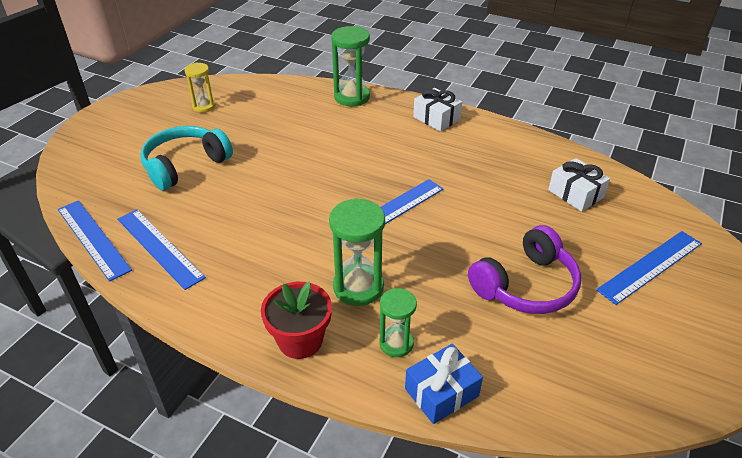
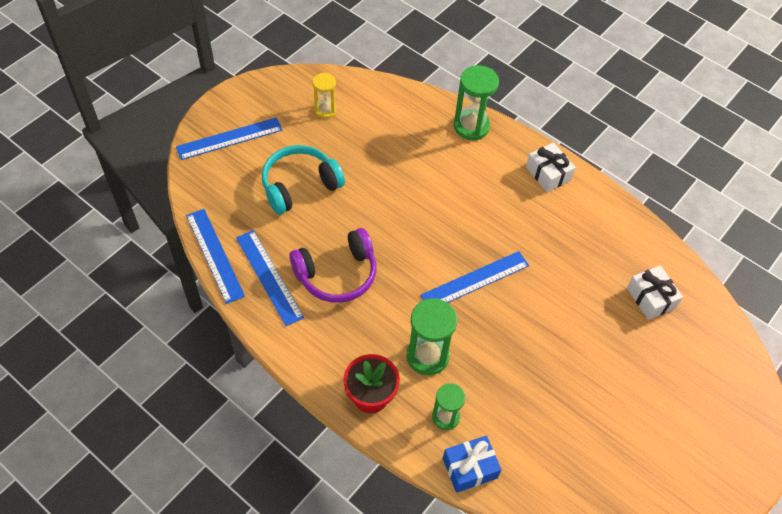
camera: 10 degrees right, 15 degrees up
(526, 285) = (569, 387): purple headphones -> purple headphones (337, 274)
(650, 266) = (685, 392): blue ruler -> blue ruler (229, 138)

